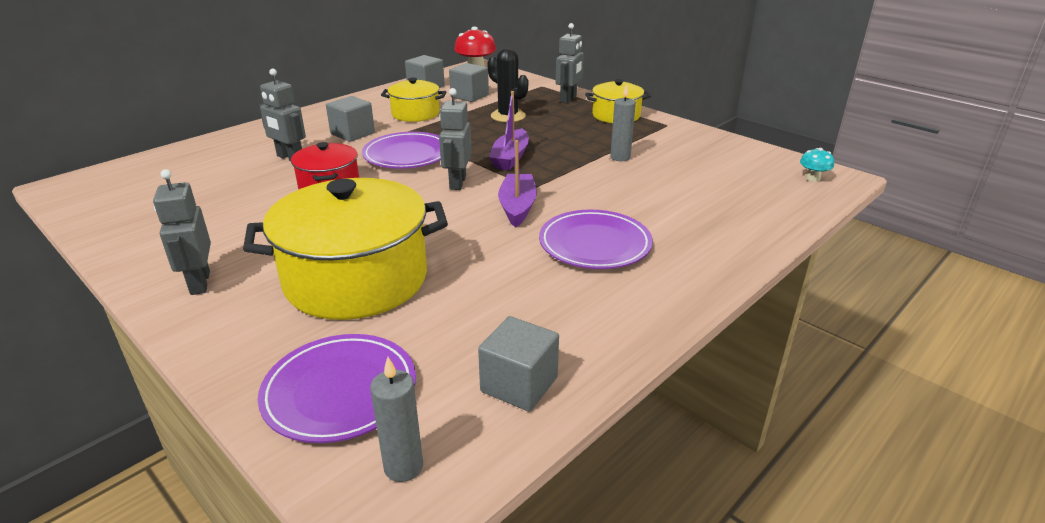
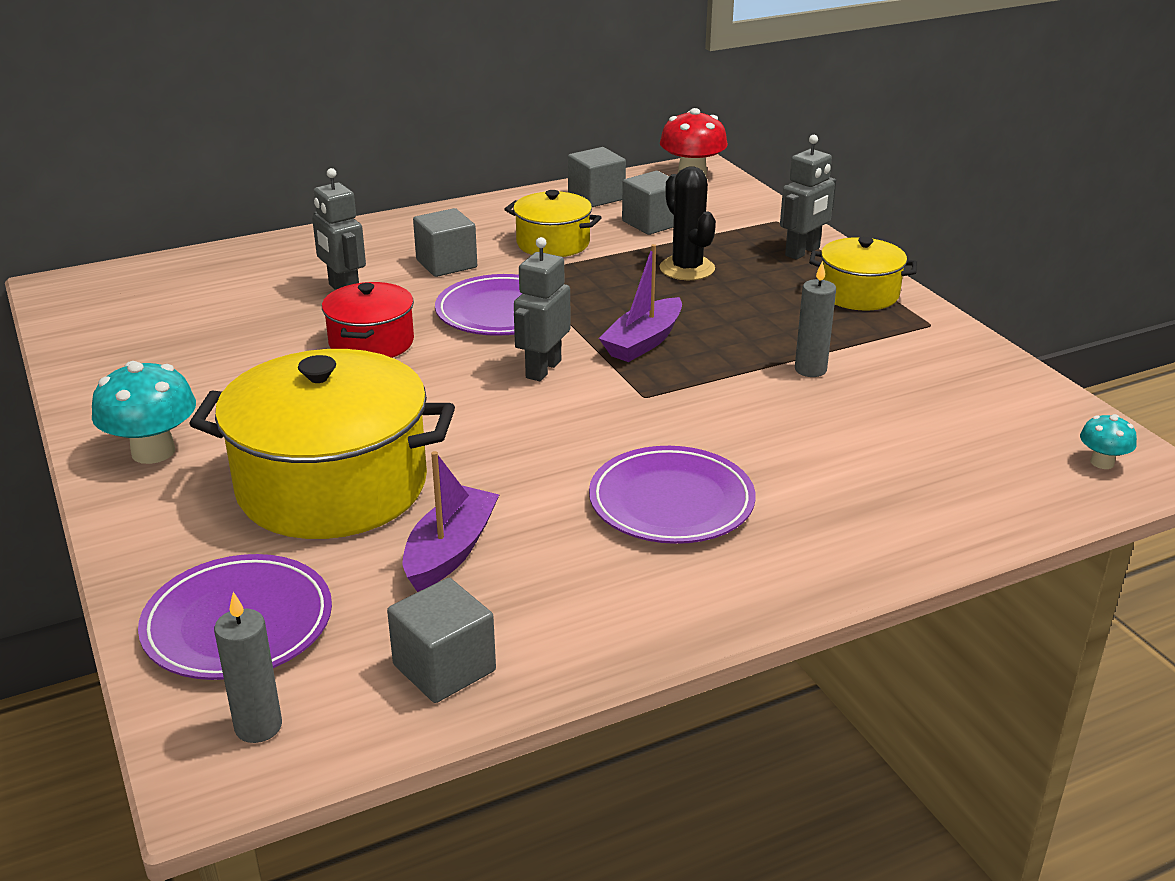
camera: 20 degrees right, 0 degrees up
(199, 283) = (153, 452): grey robot -> turquoise mushroom
(517, 207) = (601, 423): purple boat -> purple boat (450, 551)

